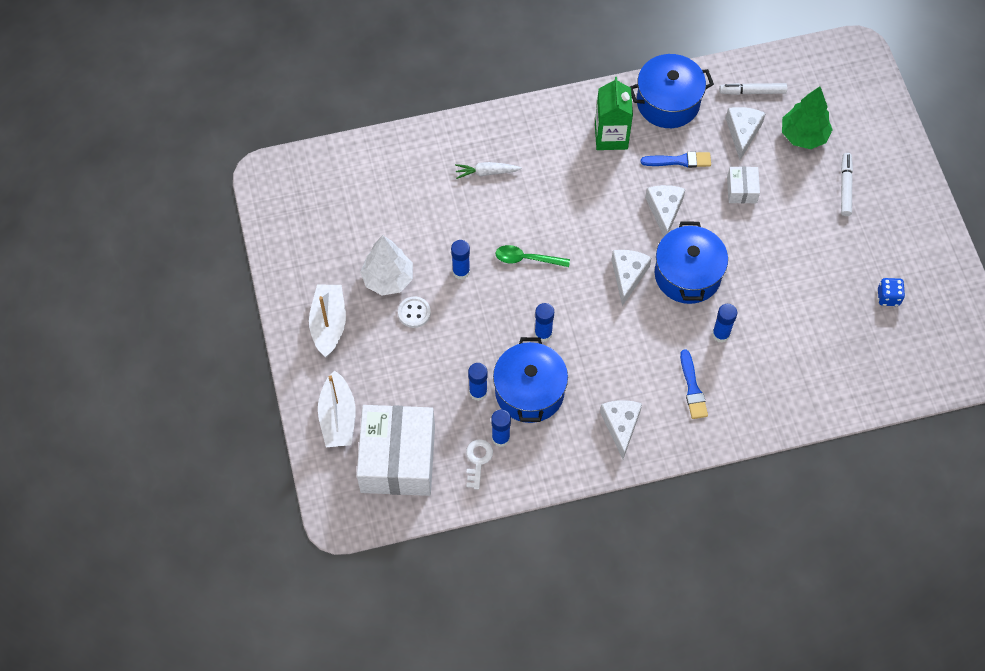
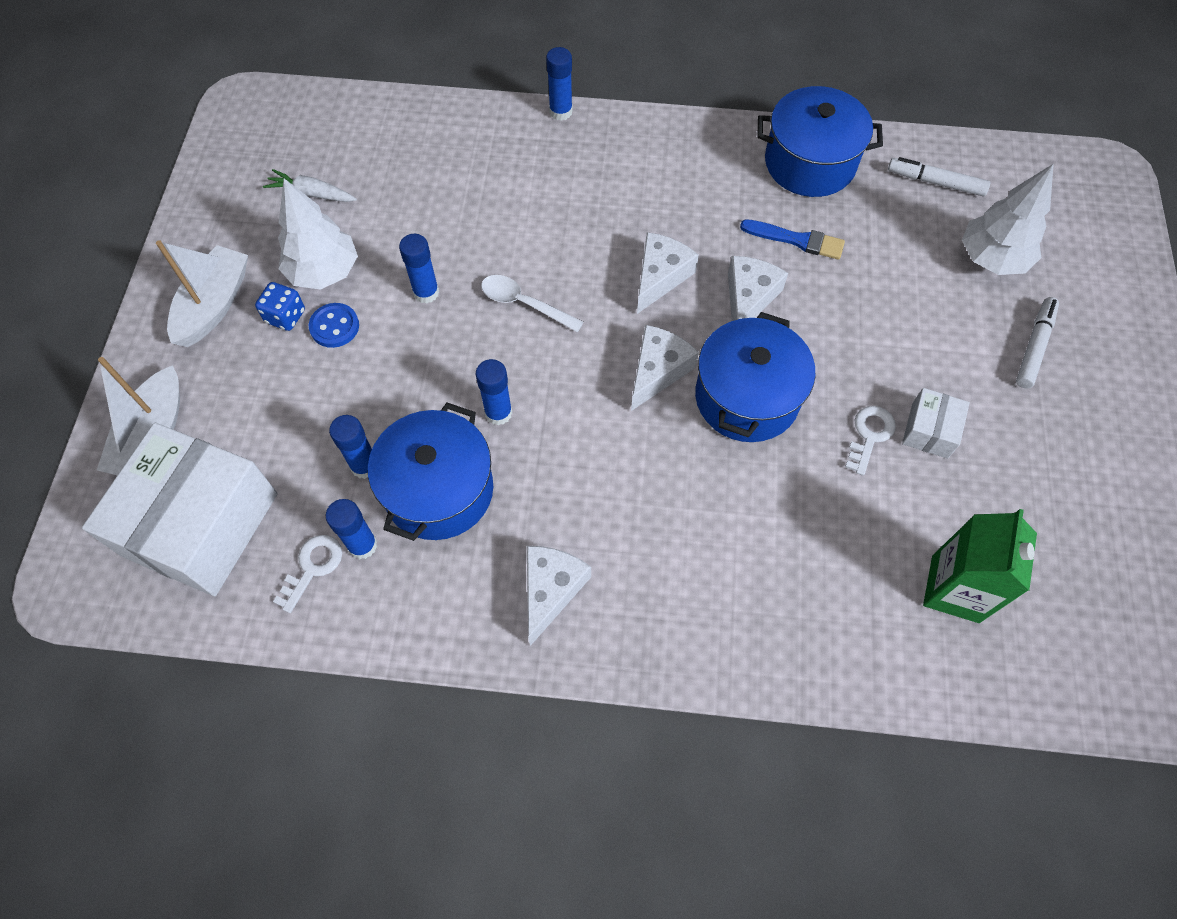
camera: 20 degrees right, 0 degrees up
(414, 313) = (334, 326): white button -> blue button
(486, 172) = (523, 179): white carrot -> white carrot (312, 194)
(526, 259) = (524, 303): green spoon -> white spoon
(611, 136) = (713, 182): green carton -> green carton (955, 589)
(692, 388) = (687, 569): blue brush -> none
(721, 334) = (763, 500): blue glue stick -> blue glue stick (560, 112)
(741, 190) = (873, 304): white box -> white box (929, 430)
(742, 132) = (902, 229): white cheese -> white cheese (660, 277)
(767, 275) = (869, 435): none -> white key
(803, 135) = (992, 259): green tree -> white tree
(888, 297) = (1054, 531): blue dice -> blue dice (285, 316)

